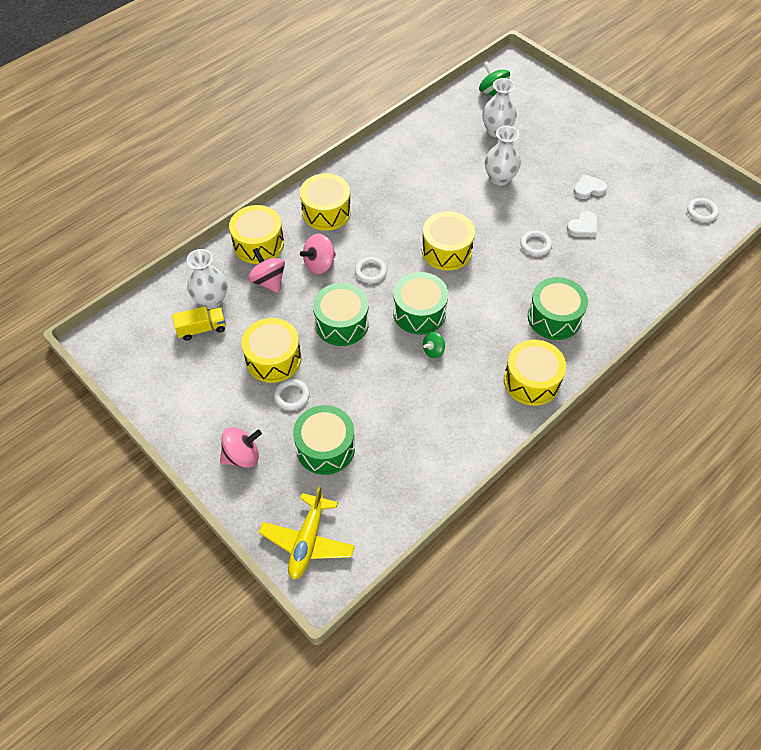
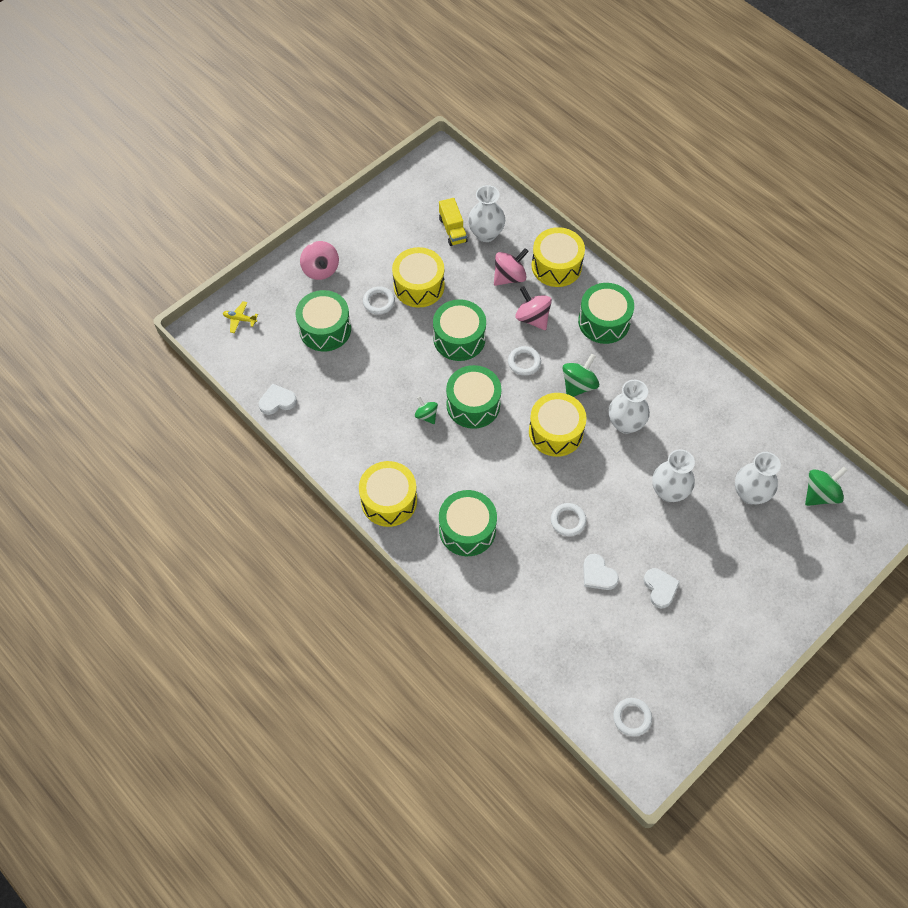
camera: 90 degrees right, 5 degrees up
(307, 541) = (240, 319): yellow plane -> yellow plane, size x0.48
(326, 212) = (604, 321): yellow drum -> green drum
(396, 232) = (578, 385): none -> green spinning top
(420, 492) = (277, 401): none -> white heart
(435, 202) = (625, 423): none -> white vase

